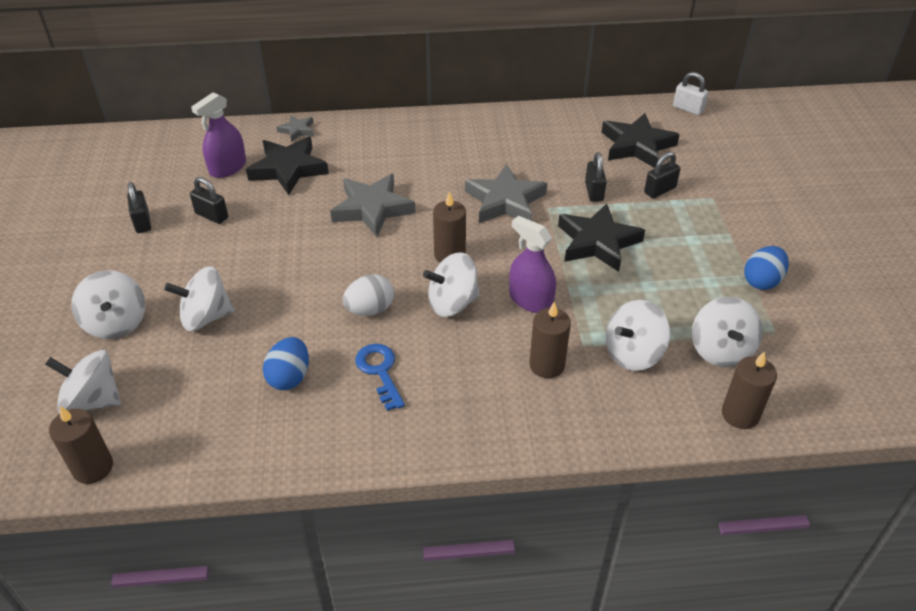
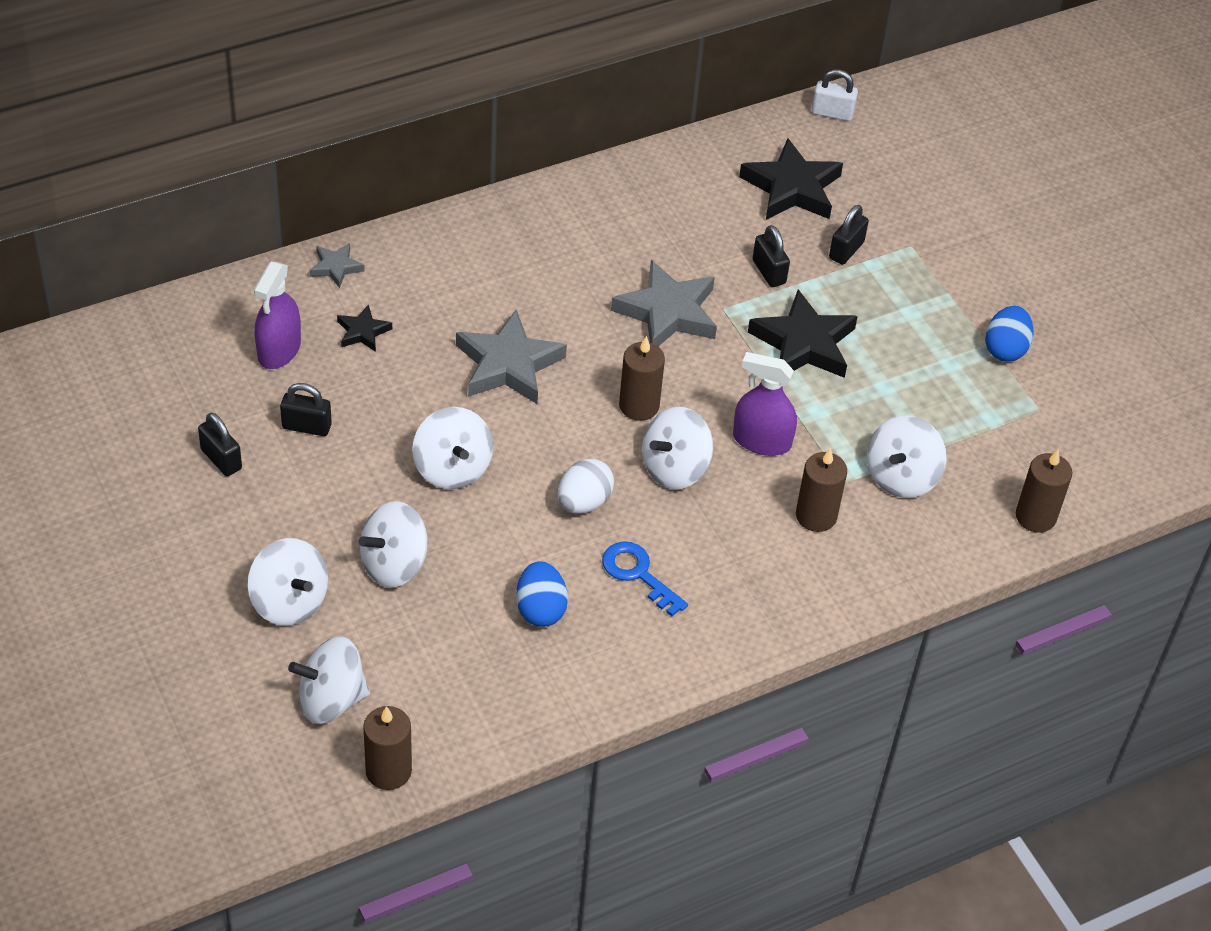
camera: 25 degrees left, 5 degrees up
(288, 169) = (363, 332): black star -> black star, size x0.50
(720, 350) = (991, 448): white spinning top -> white spinning top (452, 468)

